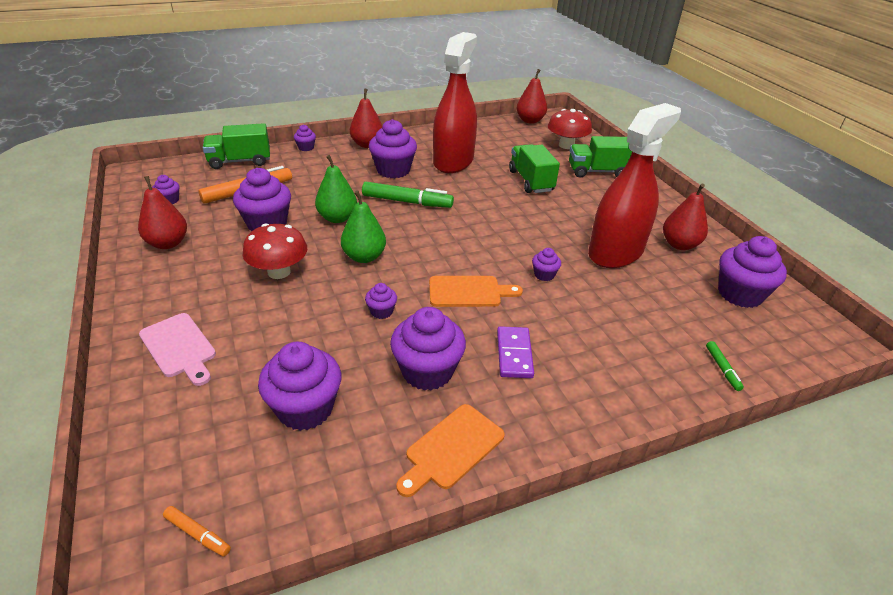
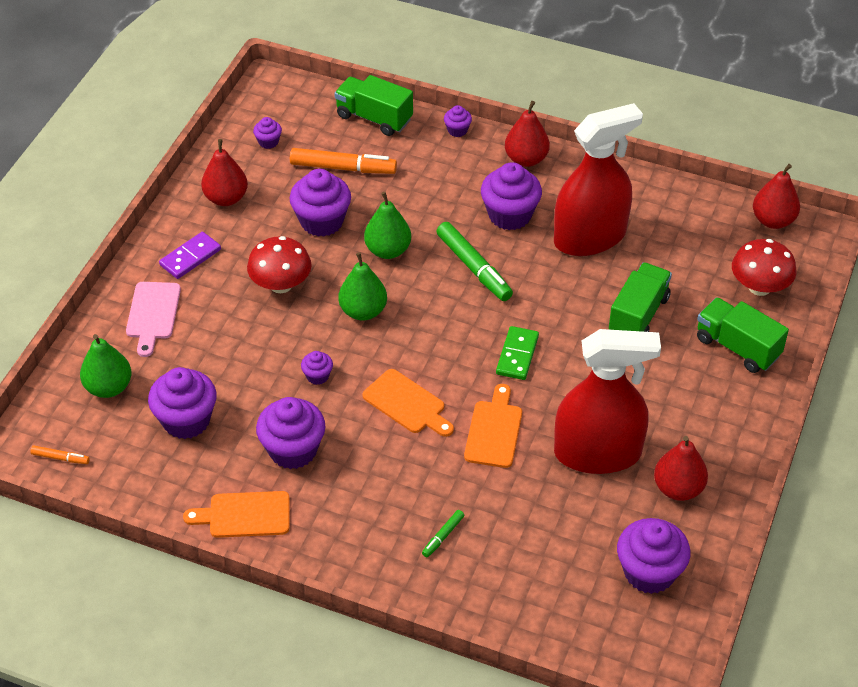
camera: 45 degrees right, 10 degrees up
(191, 430) = (108, 387): none -> green pear
(198, 534) = (60, 458): orange marker -> orange marker turned 60 degrees counterclockwise
(496, 230) = (517, 355): none -> green domino
(514, 354) = (371, 482): purple domino -> purple domino (190, 257)
(544, 275) = (494, 431): purple cupcake -> orange cutting board
(722, 369) = (518, 611): green marker -> green marker (443, 536)

